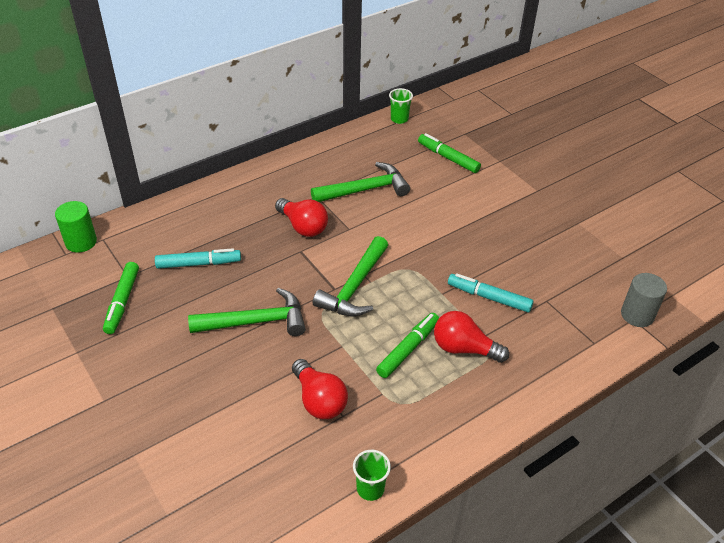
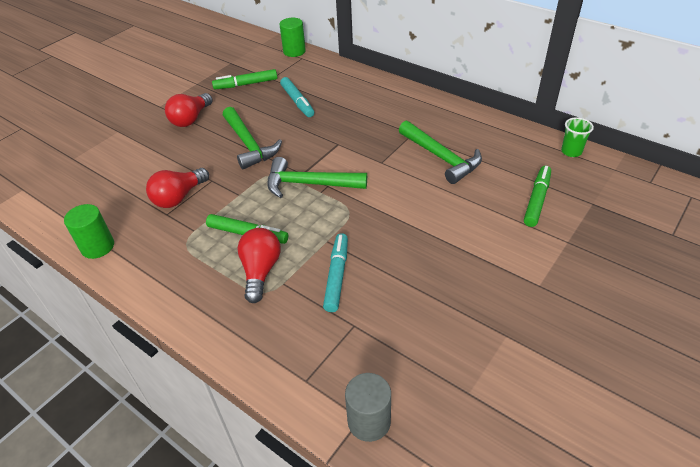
camera: 75 degrees right, 0 degrees up
(303, 226) = (368, 137): red light bulb -> red light bulb (191, 119)
(370, 489) = (97, 247): green cup -> green cylinder

